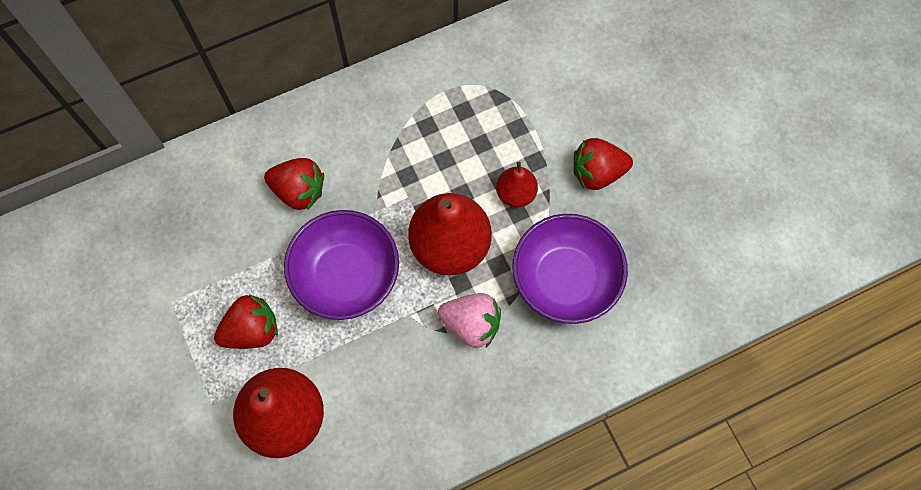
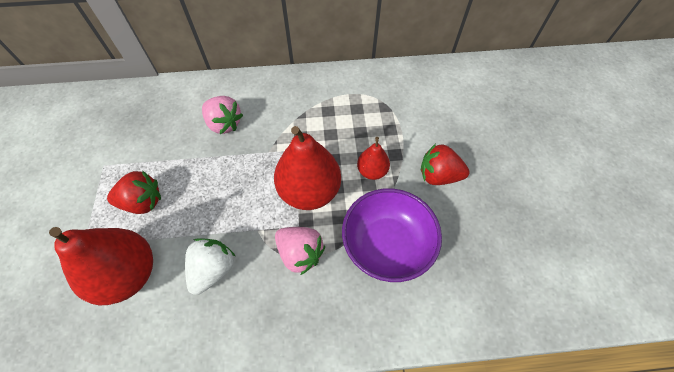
camera: 20 degrees right, 10 degrees down
(299, 191) = (224, 124): red strawberry -> pink strawberry
(346, 276) = (226, 187): purple bowl -> none
(381, 377) = (213, 269): none -> white strawberry

